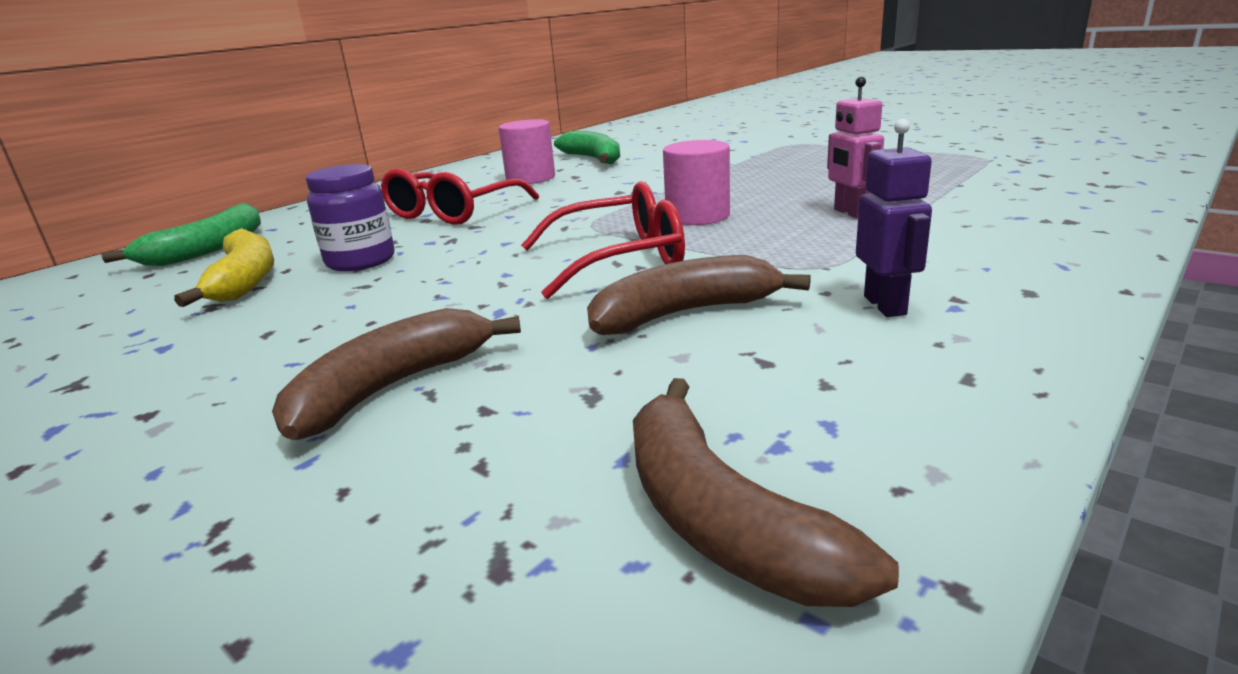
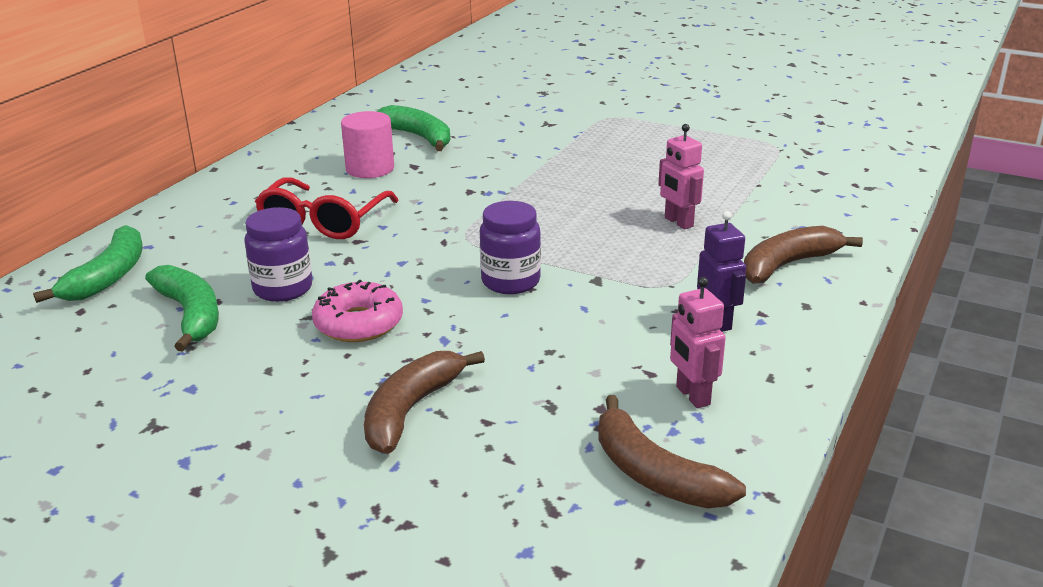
camera: 15 degrees left, 5 degrees up
(245, 280) = (191, 315): yellow banana -> green banana
(411, 293) = (358, 323): none -> pink donut
(618, 260) = (510, 281): red glasses -> purple jar
(684, 313) = (584, 335): brown banana -> brown banana (787, 265)
(697, 216) = (555, 226): pink cylinder -> none
(825, 396) = (692, 396): none -> pink robot

